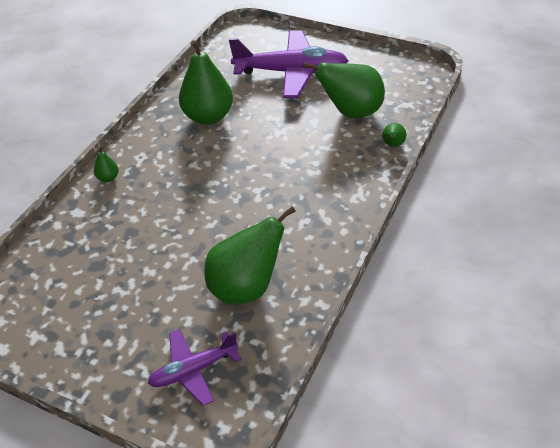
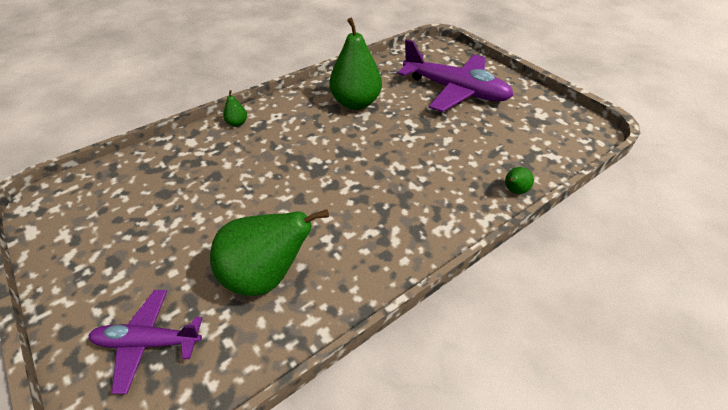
camera: 25 degrees right, 0 degrees up
(351, 112) = (489, 144): green pear -> none

